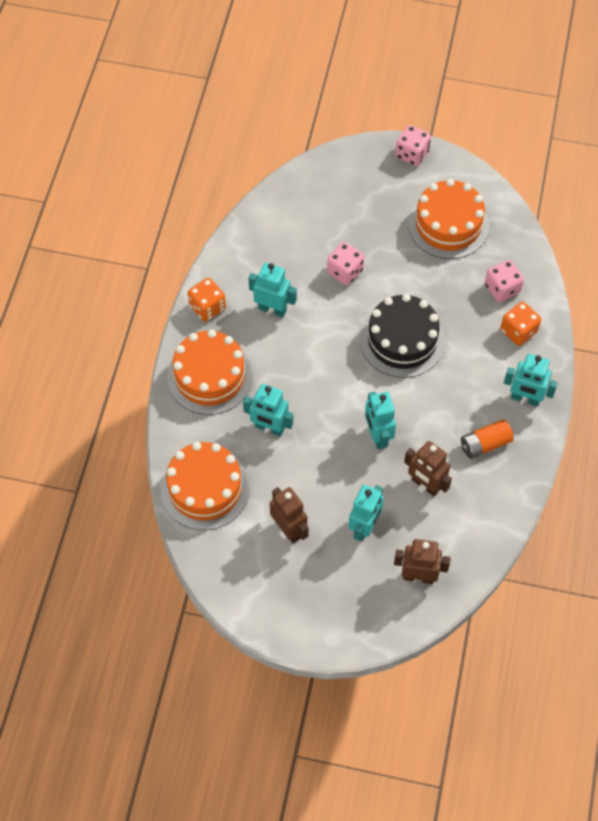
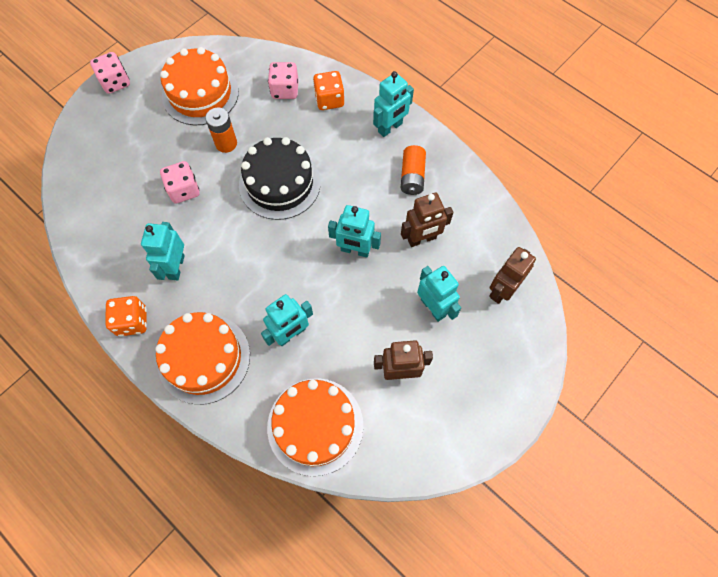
camera: 60 degrees left, 5 degrees up
(272, 309) = (176, 267): turquoise robot -> turquoise robot turned 45 degrees counterclockwise
(412, 275) = (226, 143): none -> orange battery

